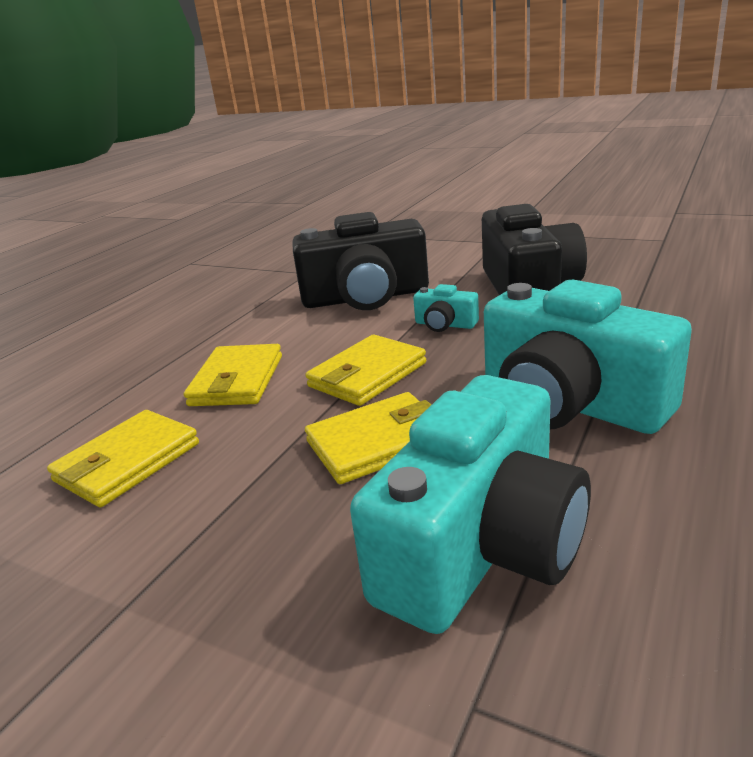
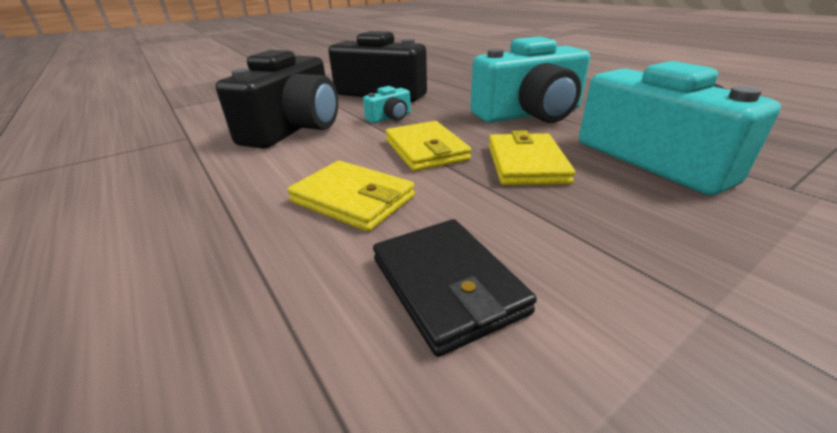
camera: 65 degrees left, 5 degrees up
(127, 462) = (447, 285): yellow wallet -> black wallet

